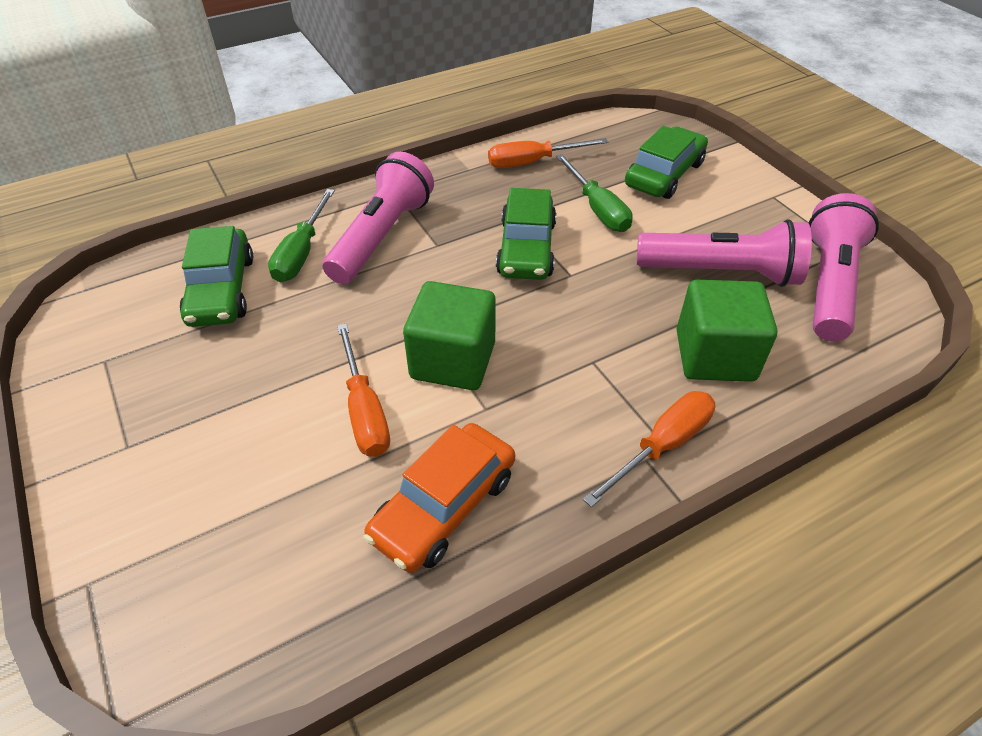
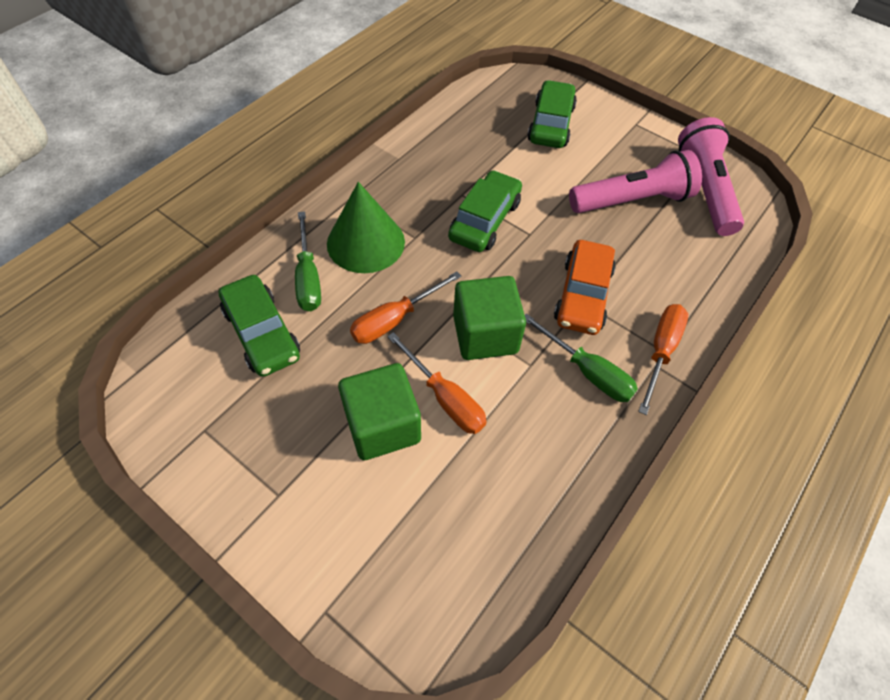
camera: 25 degrees left, 10 degrees up
(382, 236) = (365, 242): pink flashlight -> green cone
(444, 506) = (544, 450): orange car -> orange car (582, 295)
(526, 248) = (485, 220): green car -> green car turned 135 degrees counterclockwise
(533, 162) = (446, 138): orange screwdriver -> orange screwdriver (394, 319)
(597, 209) = (518, 169): green screwdriver -> green screwdriver (587, 371)
(714, 356) = (660, 270): green cube -> green cube (382, 425)

